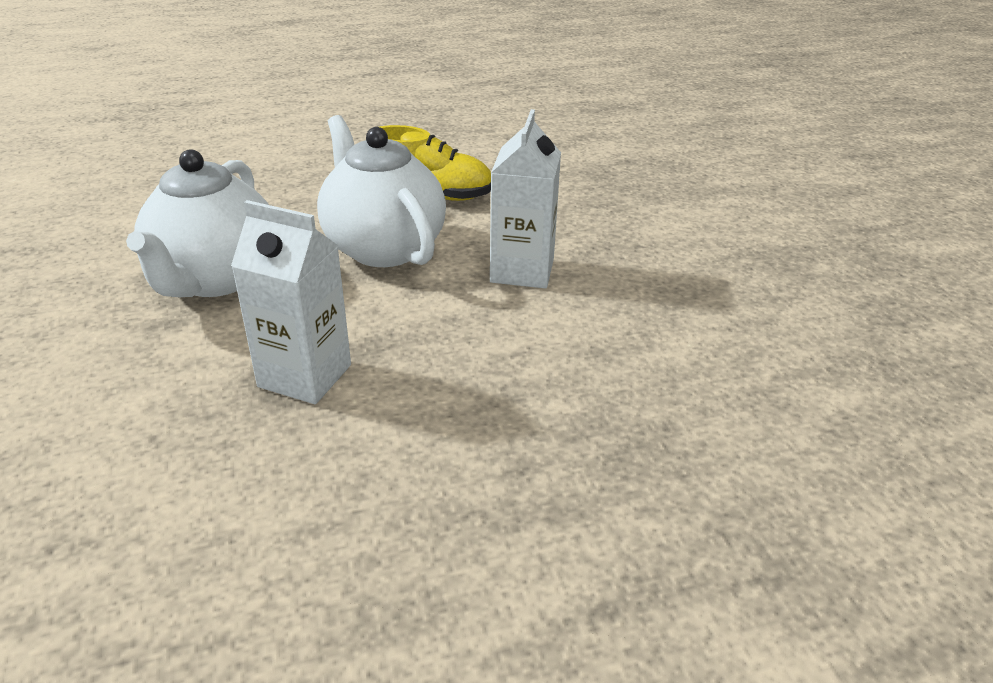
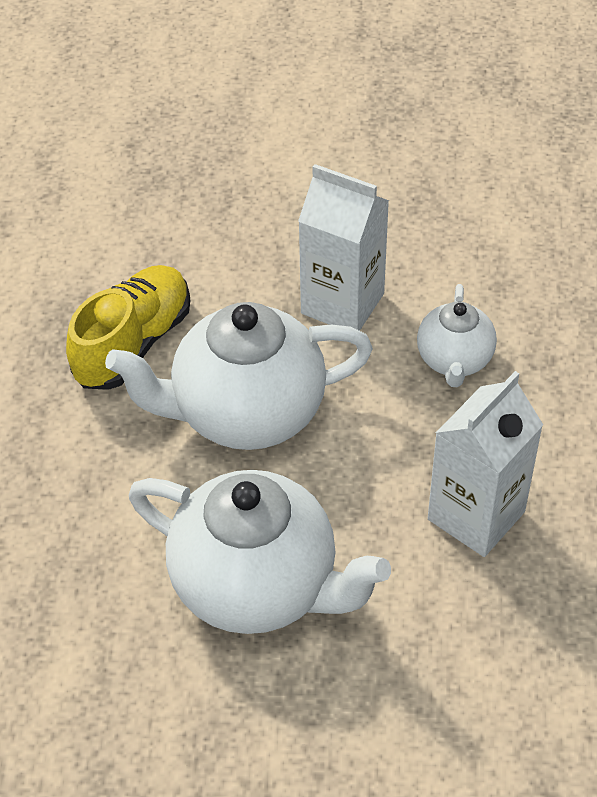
camera: 70 degrees left, 15 degrees up
(486, 337) = (454, 360): none -> white teapot

